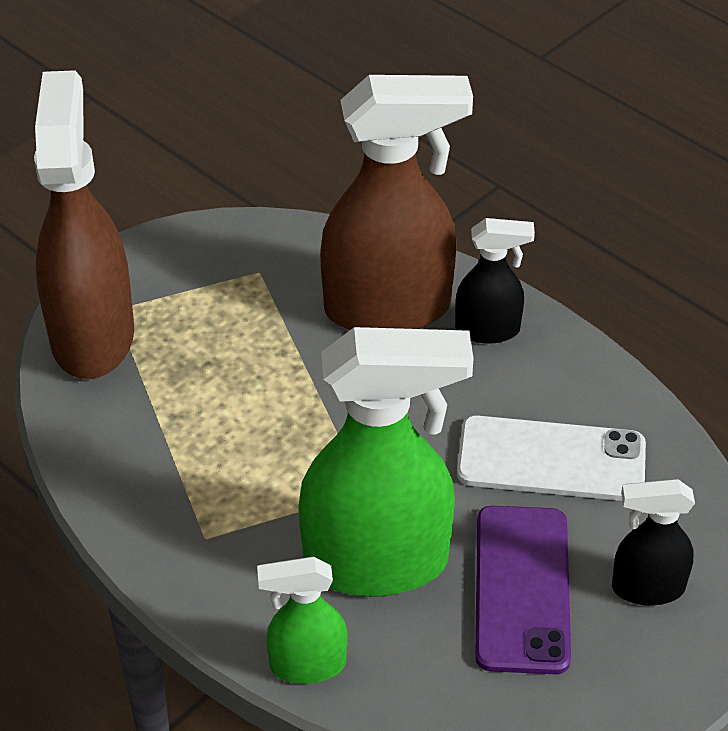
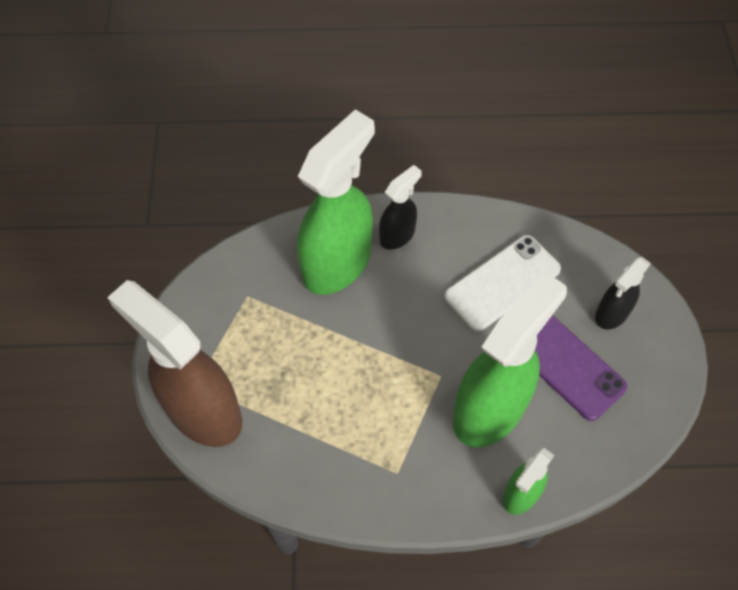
camera: 45 degrees left, 15 degrees up
(389, 309) = (338, 263): brown spray bottle -> green spray bottle

